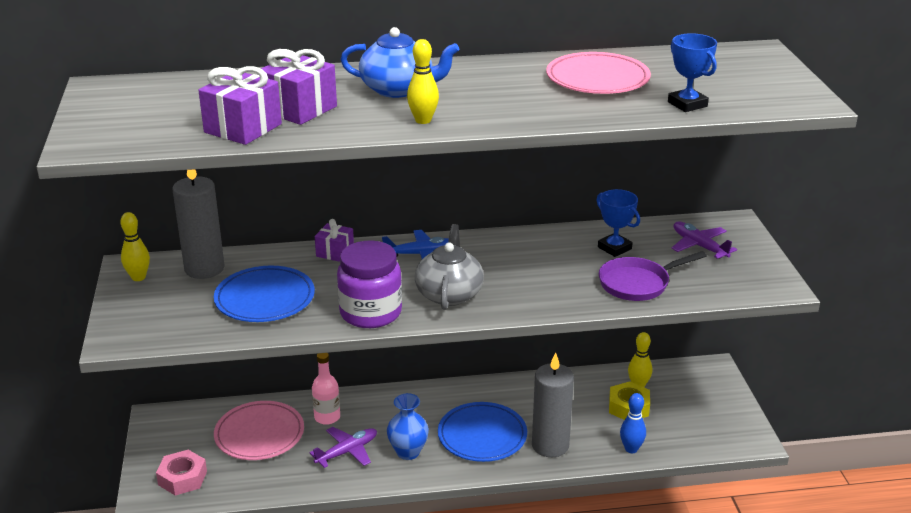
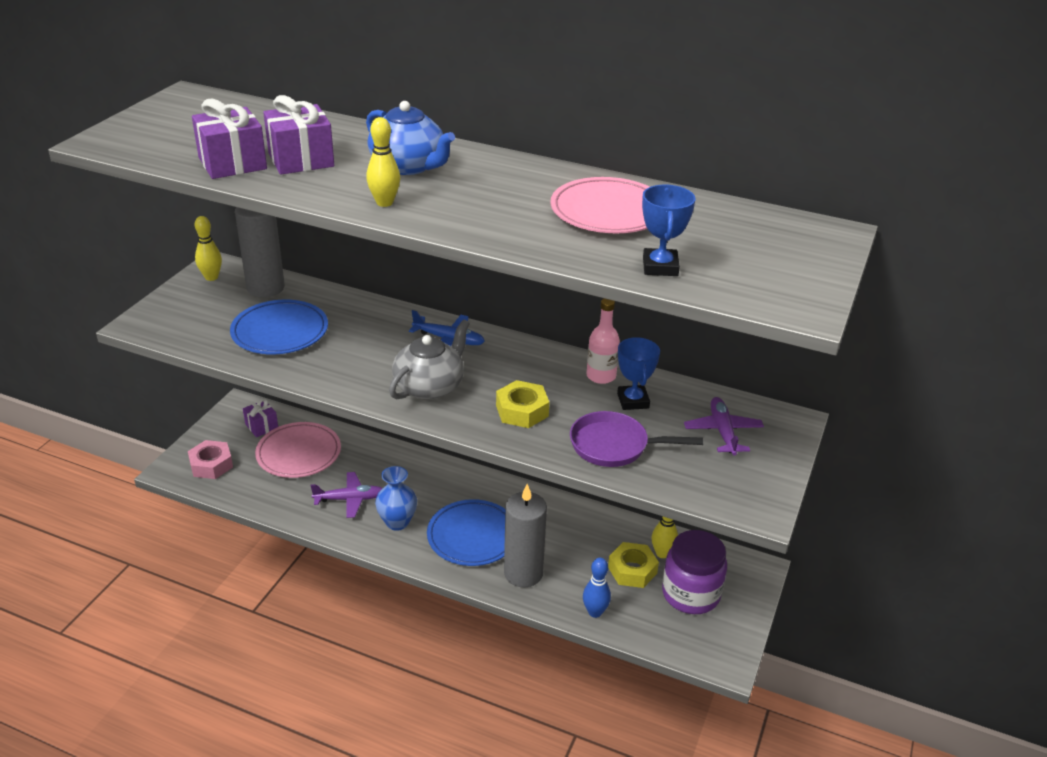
camera: 30 degrees right, 5 degrees up
(327, 417) = (363, 462): pink bottle -> pink bottle (601, 376)
(335, 252) = (380, 311): purple gift -> purple gift (261, 426)
(370, 313) = (346, 377): purple jar -> purple jar (690, 594)
(542, 285) = (522, 411): none -> yellow nut

